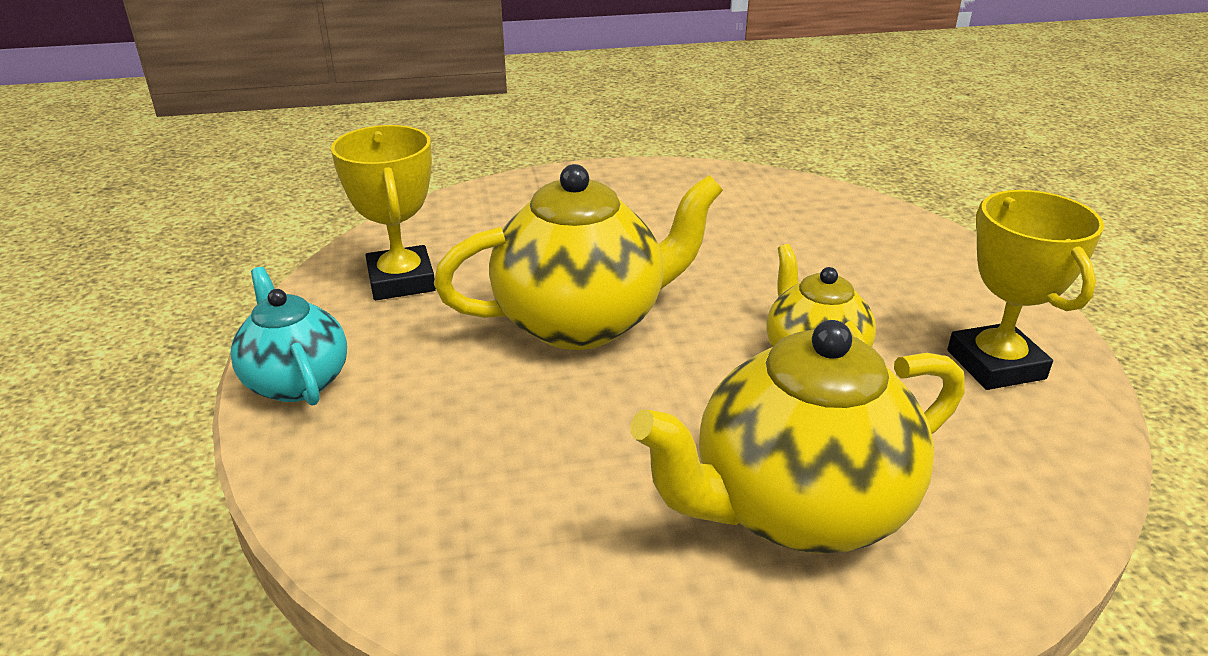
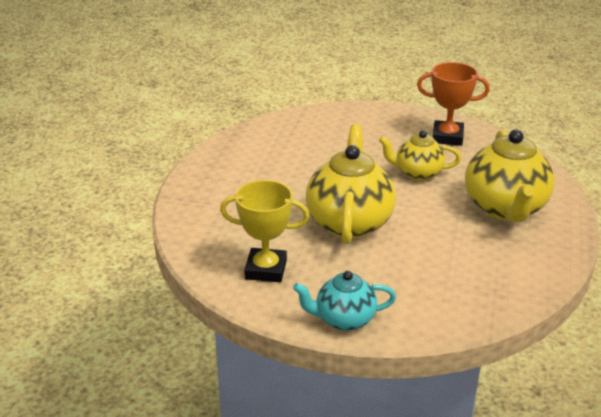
camera: 65 degrees left, 0 degrees up
(995, 365) = (447, 137): yellow trophy -> orange trophy

